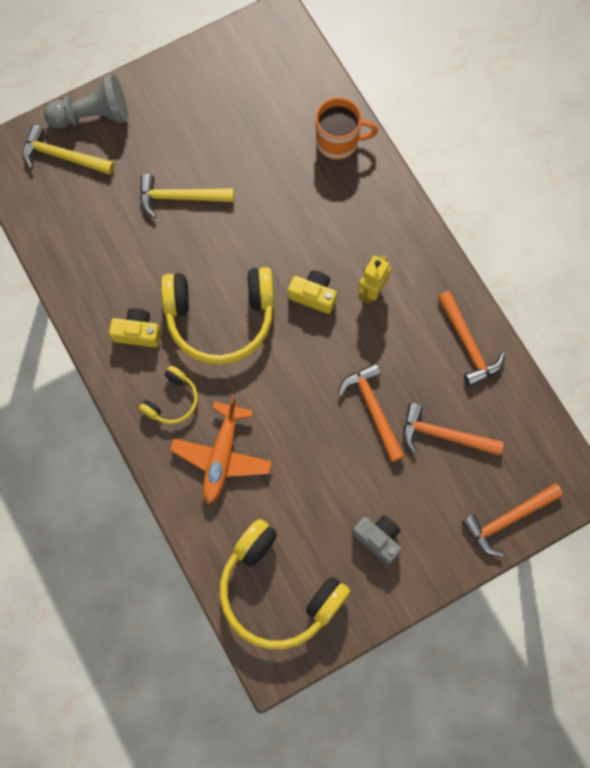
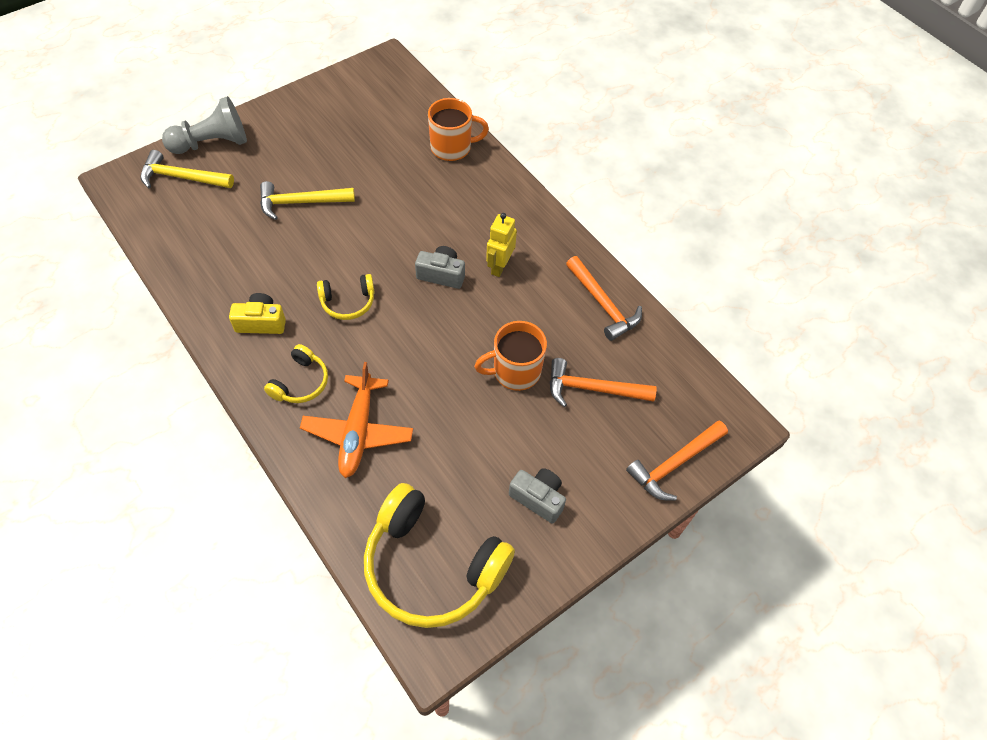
camera: 10 degrees left, 15 degrees down
(220, 318) = (348, 302): yellow headphones -> yellow headphones, size x0.49
(313, 295) = (441, 274): yellow camera -> grey camera
(373, 409) = (515, 371): orange hammer -> orange mug

